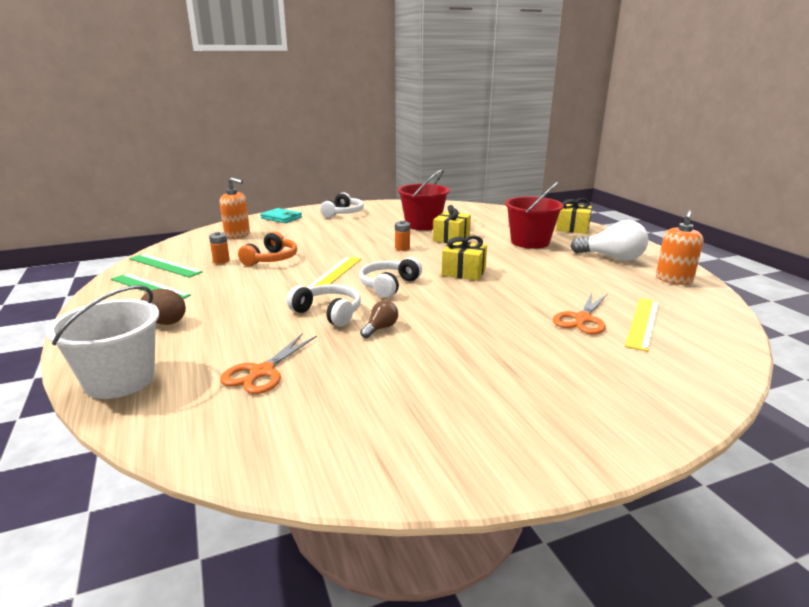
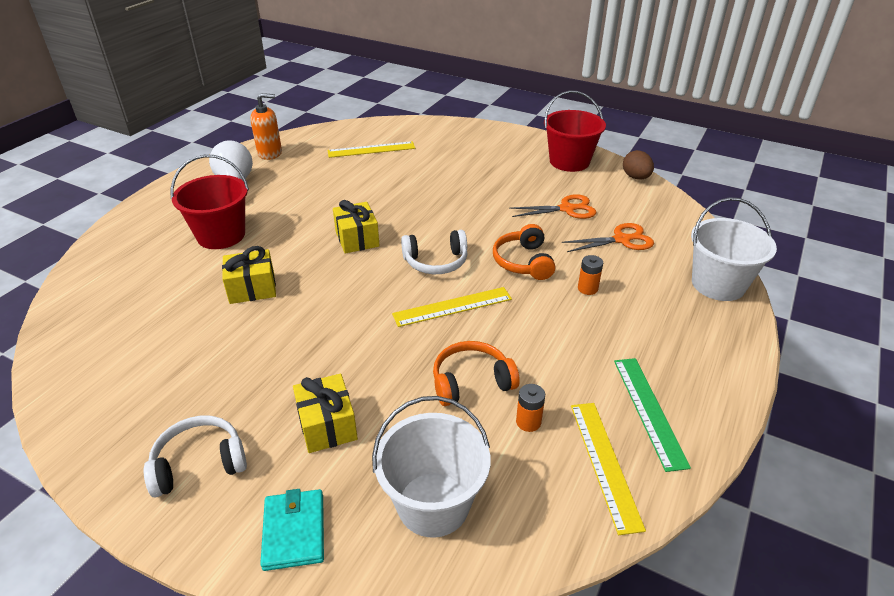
camera: 130 degrees left, 15 degrees up
(164, 265) = (605, 463): green ruler -> yellow ruler
(166, 322) = (659, 331): brown egg -> brown egg (636, 177)
(237, 235) = (433, 504): orange soap dispenser -> white bucket
(328, 313) = (523, 262): white headphones -> orange headphones
(380, 328) = (510, 228): brown light bulb -> none
(402, 248) = (325, 305): orange battery -> orange battery (587, 288)
(422, 225) = (208, 337): red bucket -> red bucket (569, 161)
(572, 228) = (138, 226): yellow gift -> yellow gift (327, 425)
(582, 319) = (392, 167): orange scissors -> orange scissors (567, 209)

